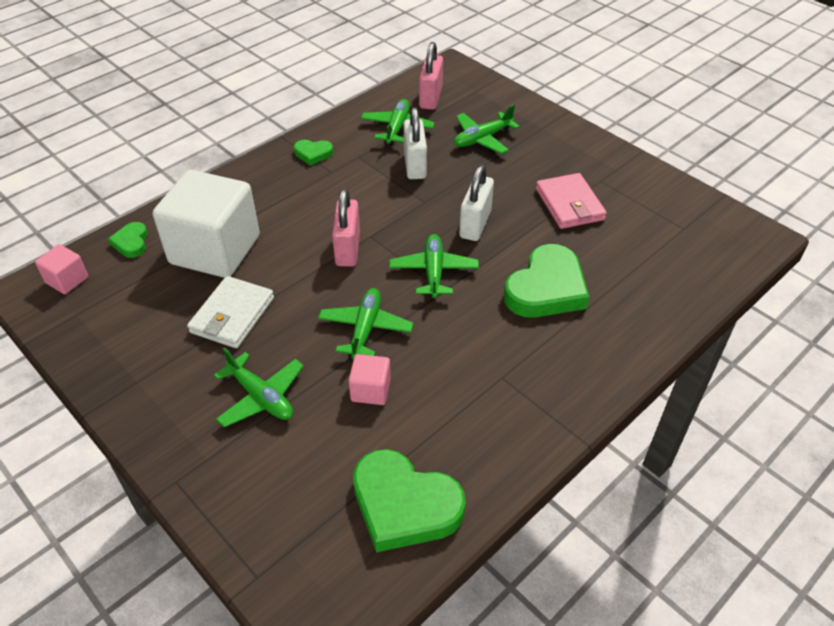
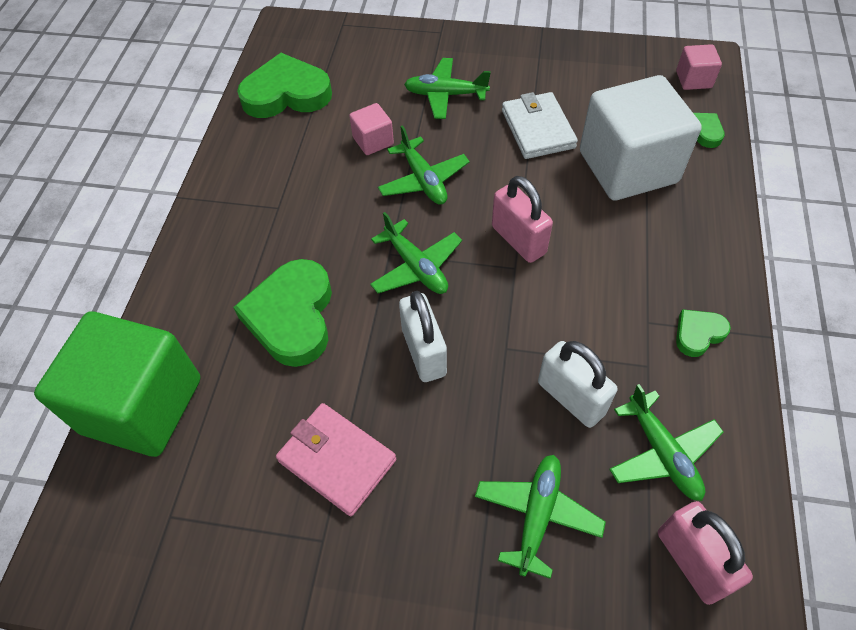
camera: 145 degrees right, 10 degrees up
(682, 291) = (142, 405): none -> green cube

